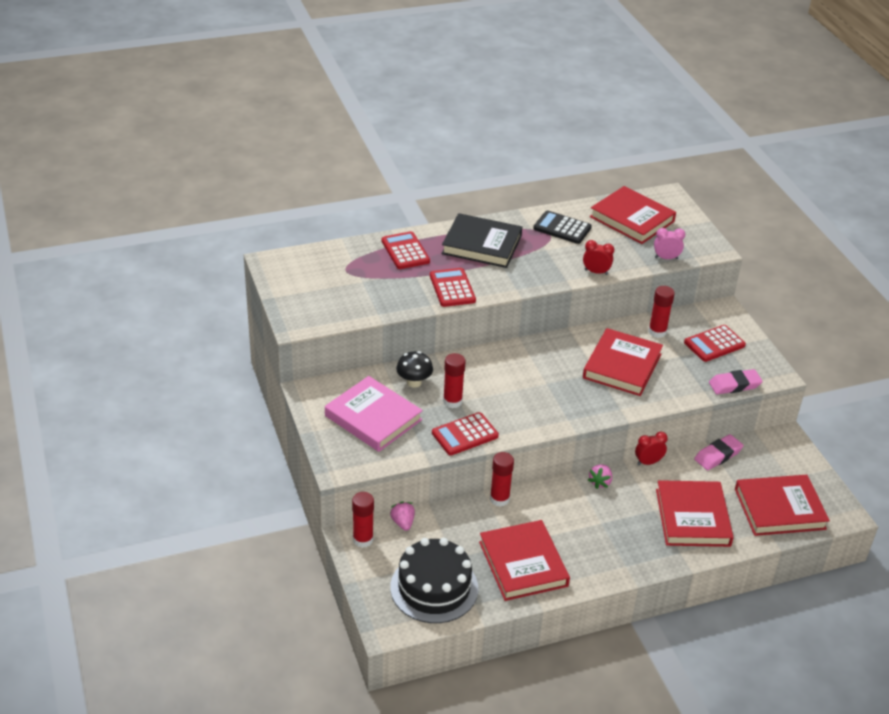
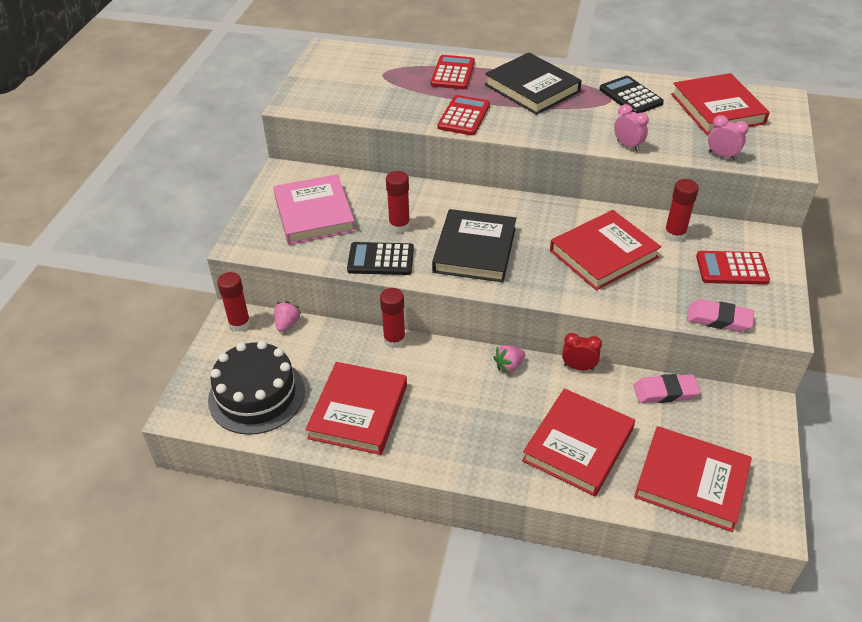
camera: 35 degrees right, 5 degrees up
(414, 382) = (381, 196): black mushroom -> none
(465, 434) = (381, 259): red calculator -> black calculator
(528, 399) = (474, 250): none -> black book
(596, 272) = (627, 145): red clock -> pink clock

